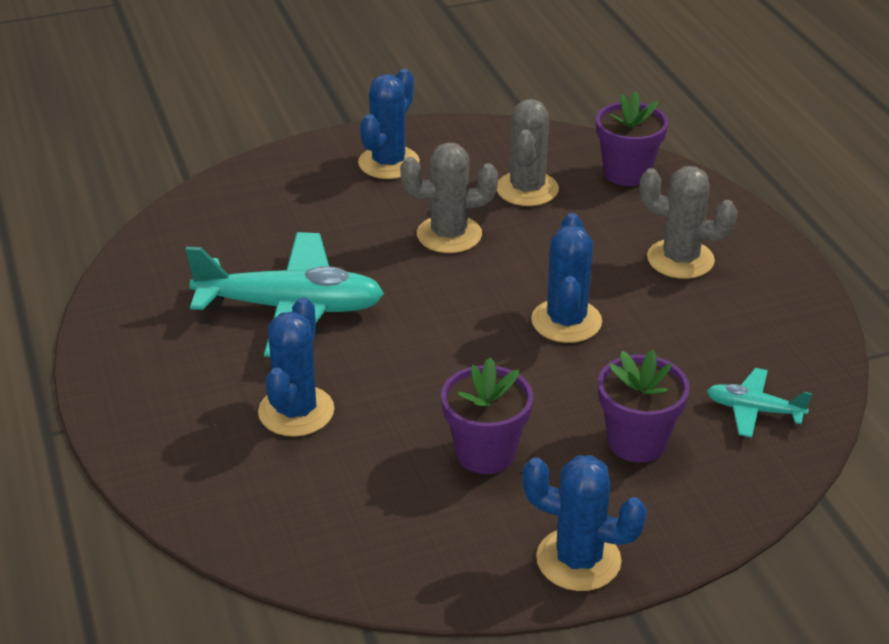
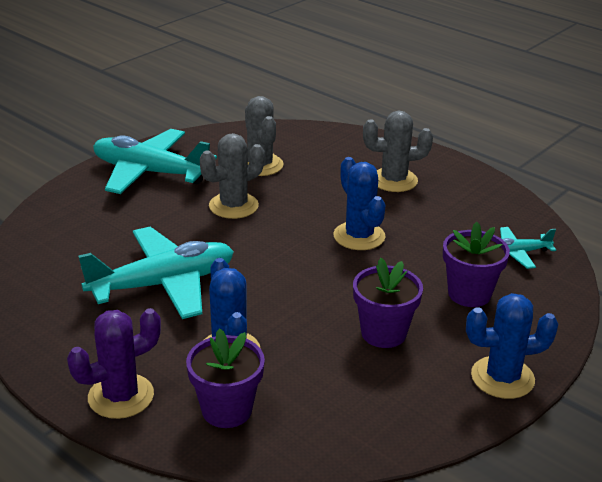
camera: 30 degrees left, 5 degrees down
(147, 421) = (121, 396): none -> purple cactus
(389, 163) = (150, 172): blue cactus -> turquoise plane
(627, 173) = (315, 140): purple flower pot -> purple flower pot (227, 410)

